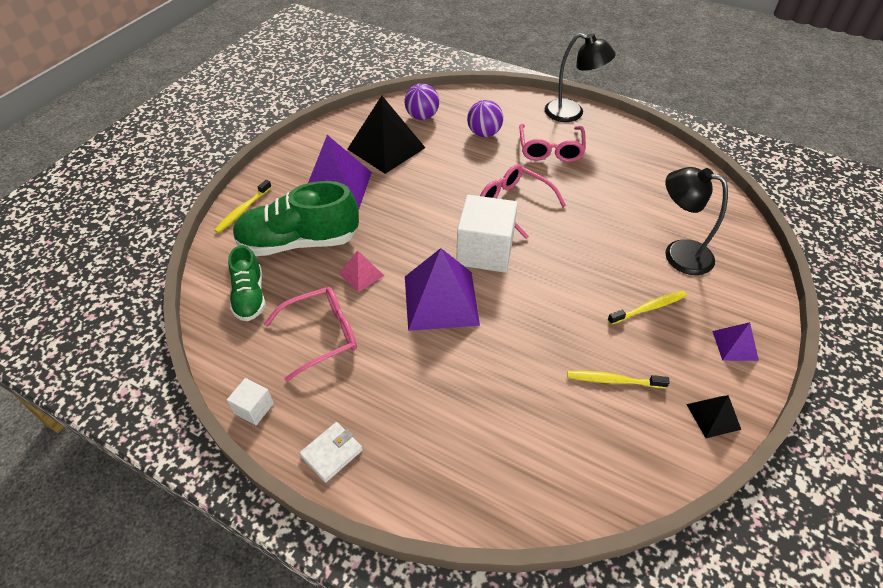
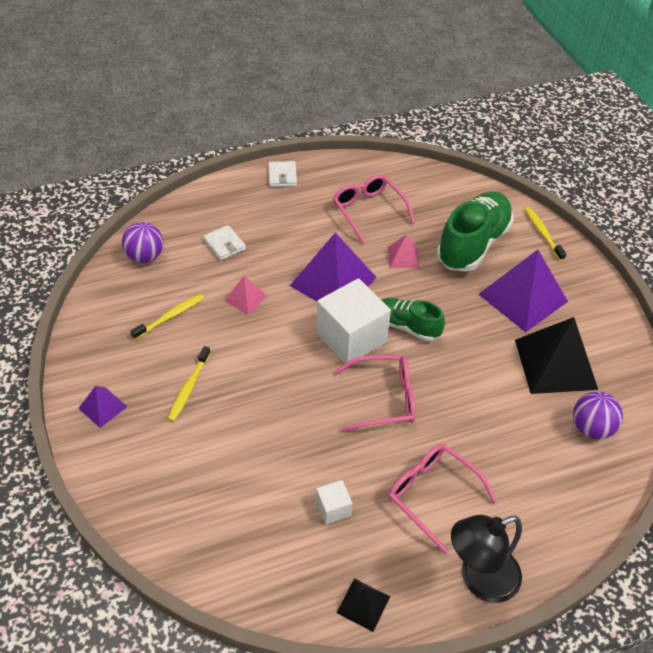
camera: 130 degrees right, 0 degrees up
(250, 296) = (440, 198): green shoe -> green shoe (407, 326)
(254, 408) = (346, 163): white cube -> white cube (333, 508)
(321, 335) = (369, 211): pink glasses -> pink glasses turned 135 degrees clockwise
(484, 133) = (513, 459): purple ball -> purple ball (145, 256)
(488, 416) = (224, 244): none -> white wallet
(529, 344) = (246, 298): none -> pink pyramid
(678, 254) = (205, 462): black lamp -> none
(713, 416) = (88, 342): black pyramid -> black pyramid (363, 604)

